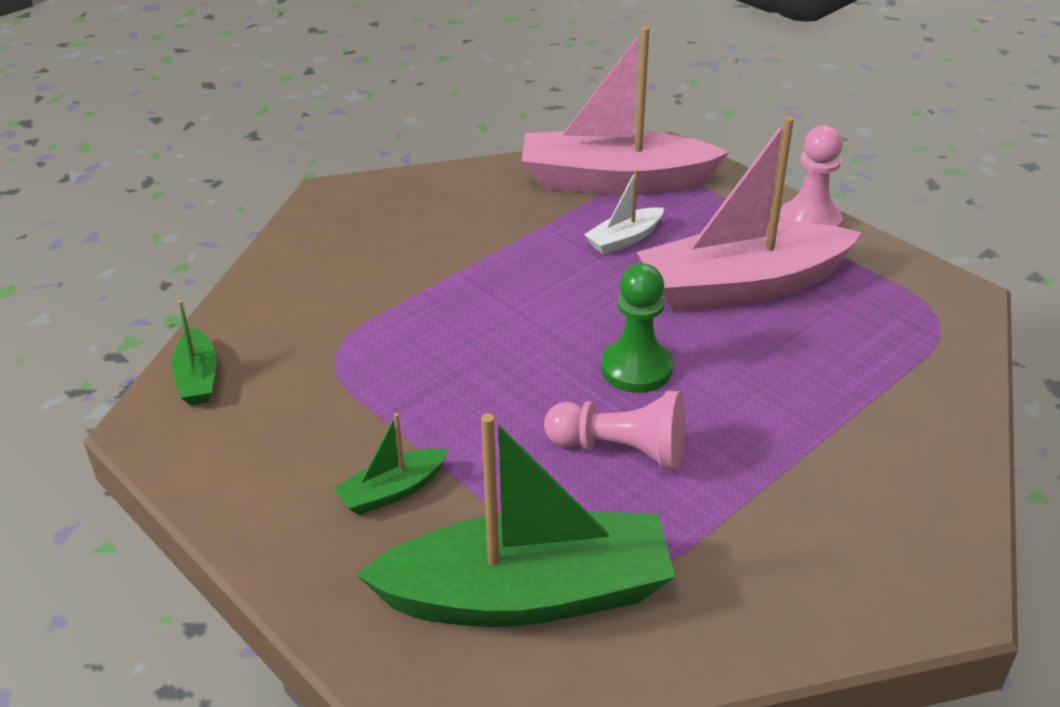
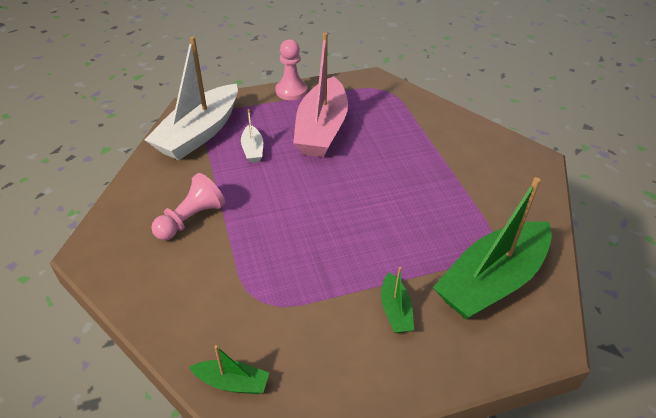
camera: 65 degrees left, 5 degrees up
(527, 594) = (492, 281): green boat -> green boat turned 150 degrees counterclockwise
(614, 182) = (199, 133): pink boat -> white boat
(621, 450) = (411, 212): pink pawn -> pink pawn (191, 219)
(636, 369) = (357, 185): green pawn -> none

